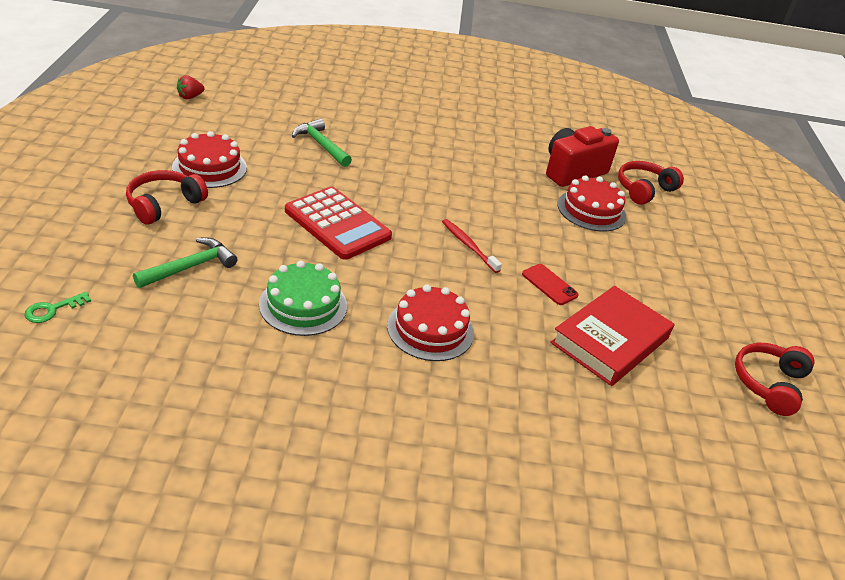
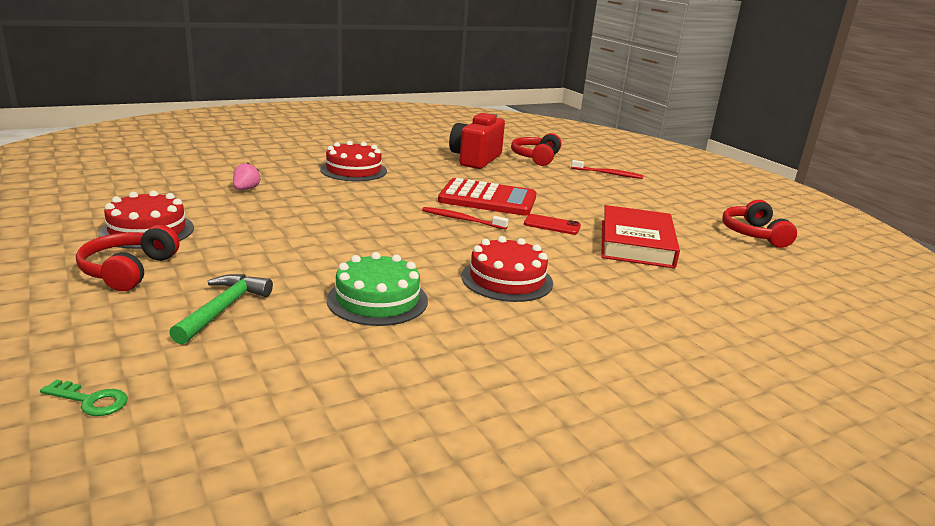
camera: 30 degrees left, 15 degrees down
(52, 310) = (91, 401): green key -> green key turned 90 degrees counterclockwise
(190, 97) = (57, 186): red strawberry -> none
(321, 145) = (246, 189): green hammer -> pink strawberry
(337, 224) = (333, 236): red calculator -> red calculator (487, 199)
(591, 210) = (518, 177): red cake -> red cake (353, 170)
(702, 239) = (608, 174): none -> red toothbrush

